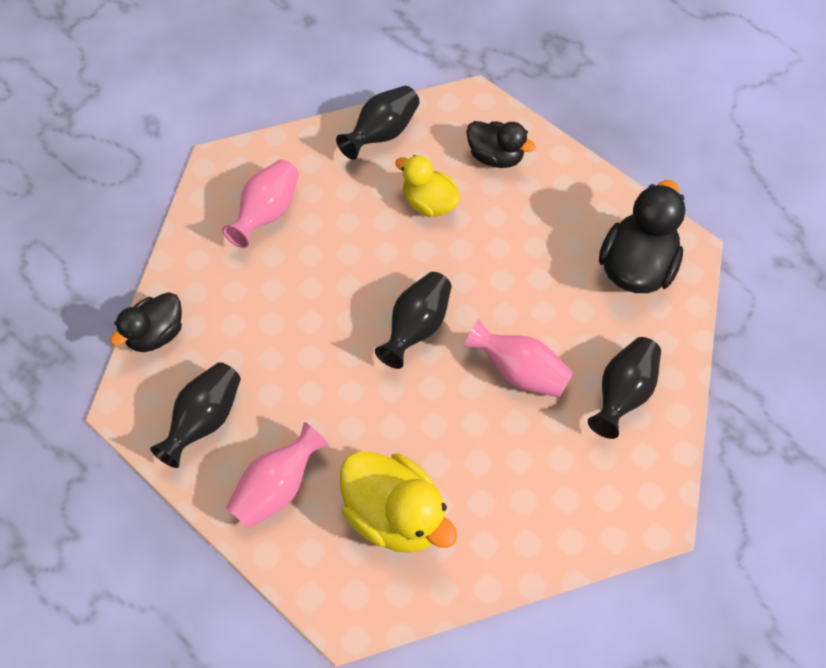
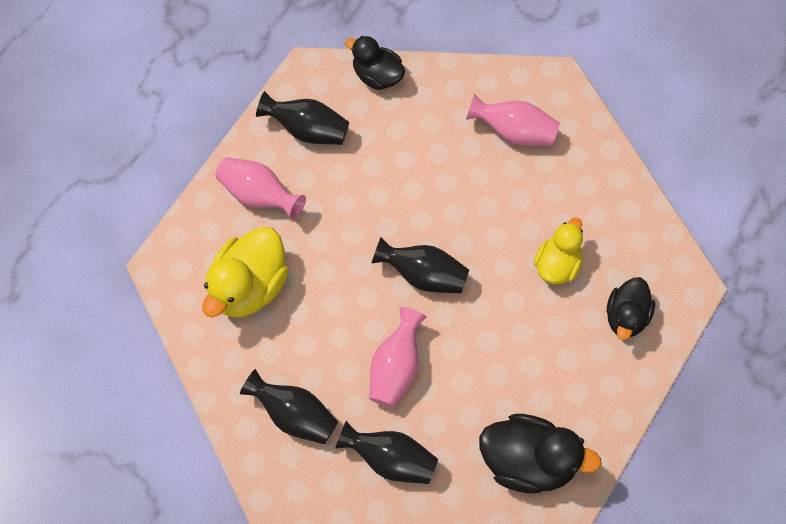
camera: 80 degrees right, 5 degrees up
(382, 133) = (627, 210): black vase -> black vase (294, 415)

